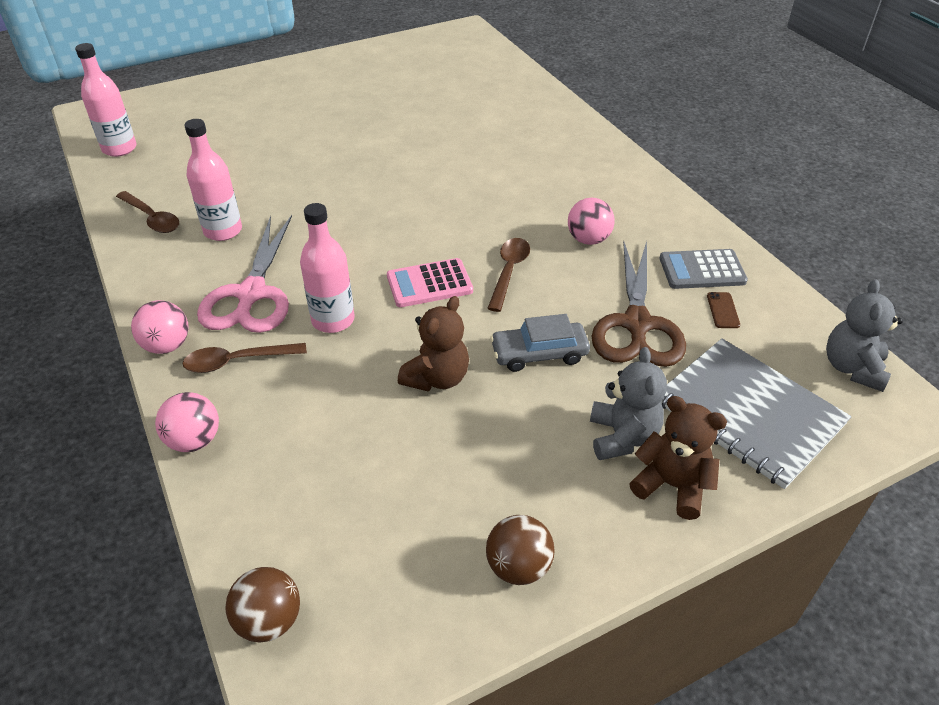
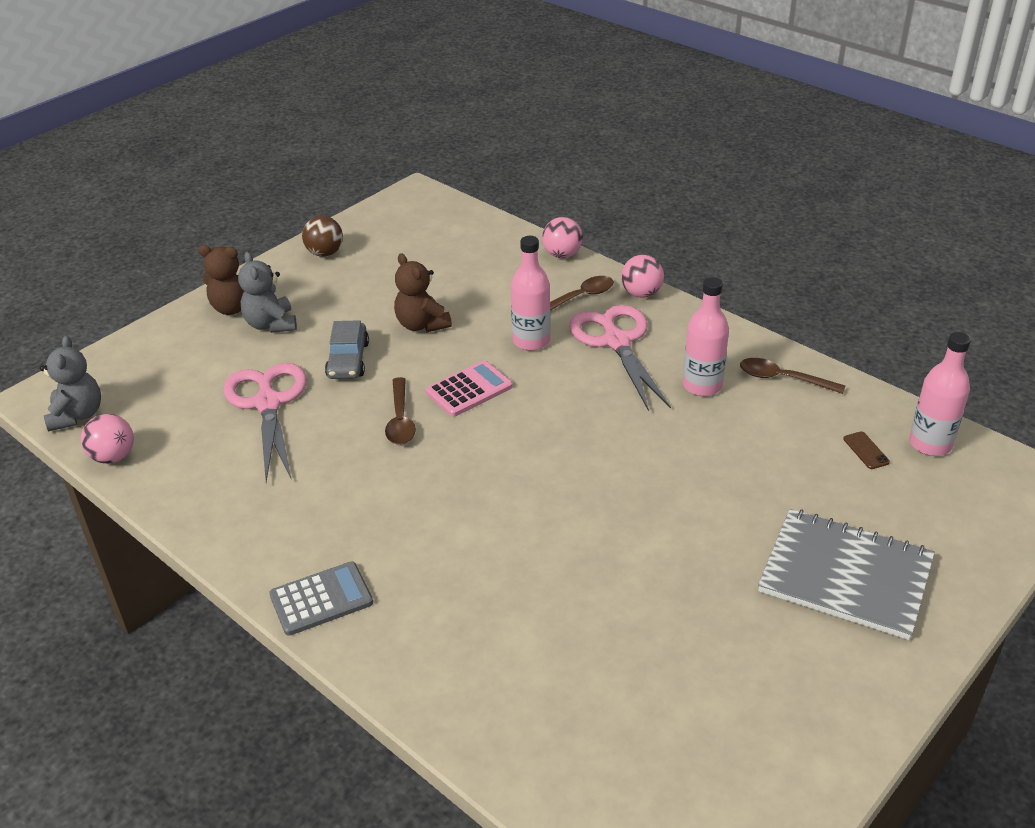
camera: 160 degrees right, 5 degrees down
(269, 620) = (450, 208): brown ball -> none
(437, 378) = (422, 325): brown teddy bear -> brown teddy bear turned 45 degrees counterclockwise
(539, 354) = (348, 360): grey car -> grey car turned 120 degrees clockwise
(588, 239) = (330, 476): pink ball -> pink ball (113, 457)
(637, 324) = (268, 403): brown scissors -> pink scissors
(702, 270) = (205, 473): grey calculator -> grey calculator (321, 599)
(723, 310) = (187, 436): brown phone -> brown phone (866, 450)
(748, 413) = (174, 361): grey notebook -> grey notebook (845, 576)

